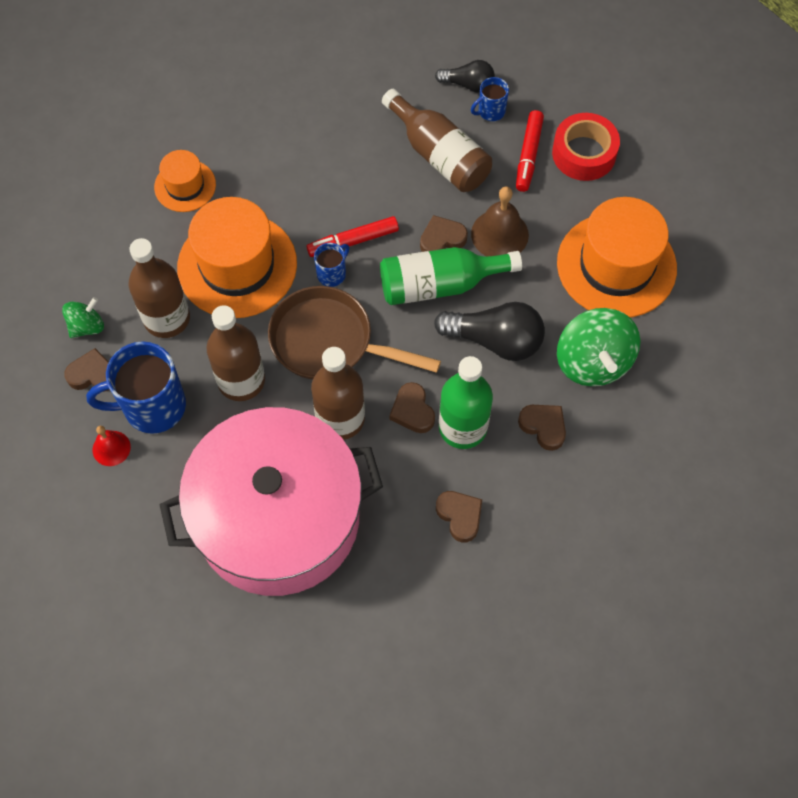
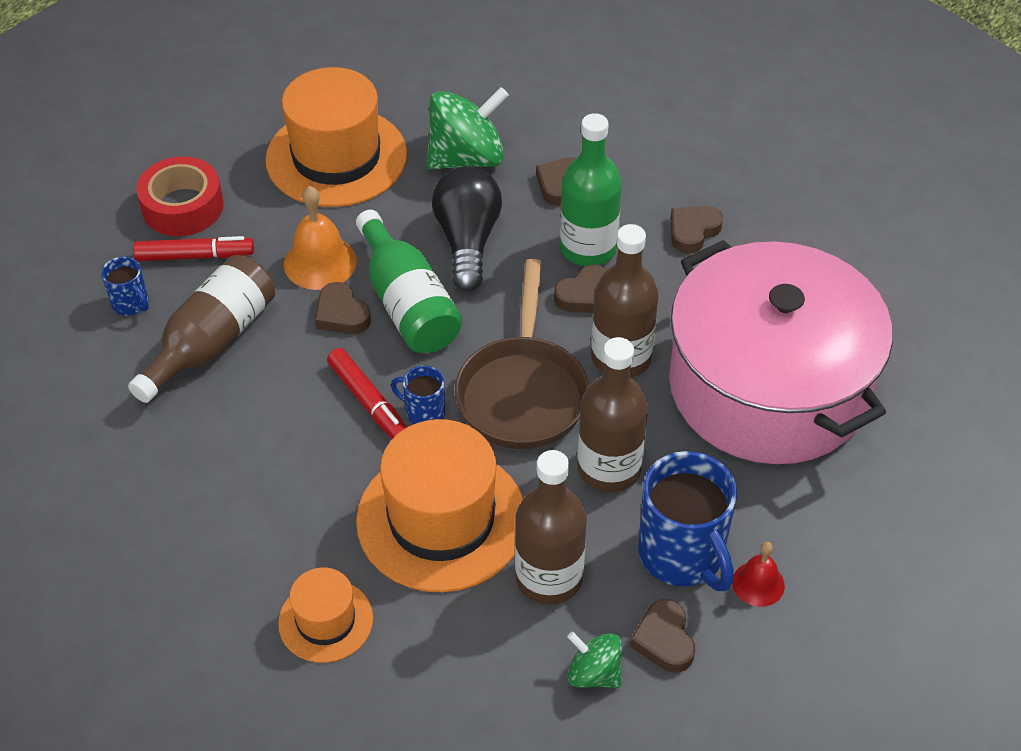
camera: 105 degrees left, 15 degrees down
(468, 84) = (88, 335): black light bulb -> none
(499, 234) = (320, 262): brown bell -> orange bell

